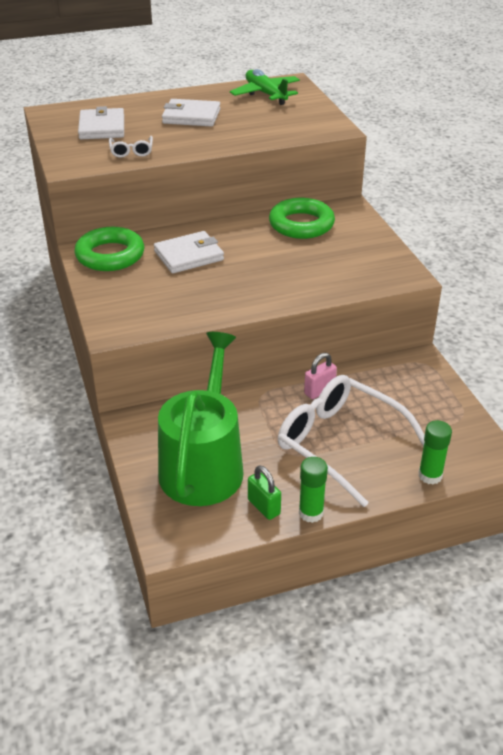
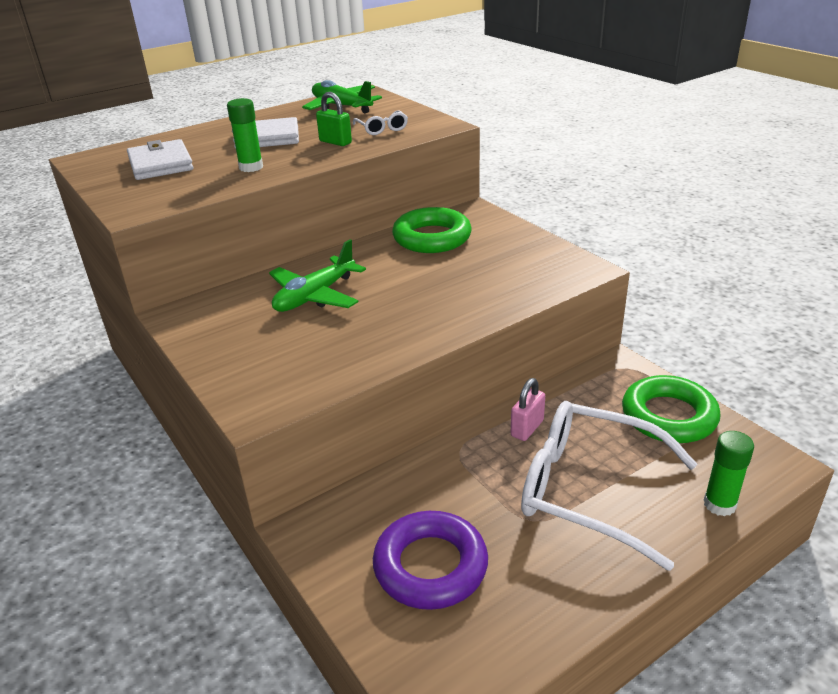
camera: 15 degrees left, 5 degrees down
(110, 255) = (213, 314): green ring -> green ring (668, 416)
(131, 151) = (210, 182): white glasses -> white glasses (382, 129)
(189, 256) = (315, 296): white wallet -> green plane
(203, 464) = (430, 566): green watering can -> purple ring
(264, 507) = (541, 607): green padlock -> green padlock (335, 142)
(311, 513) = (607, 599): green glue stick -> green glue stick (251, 167)

